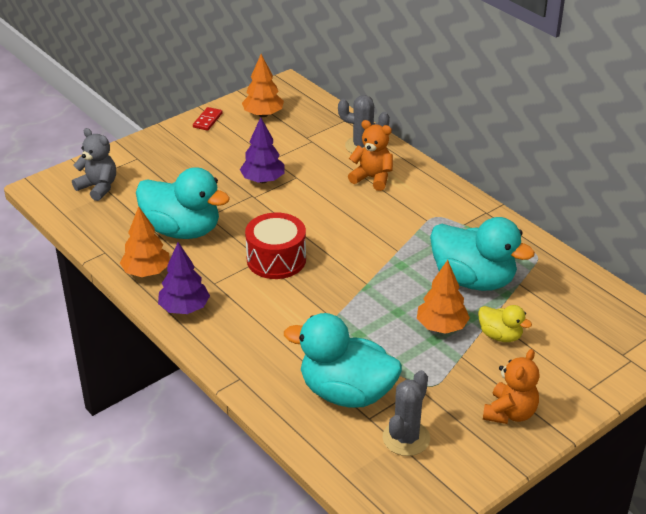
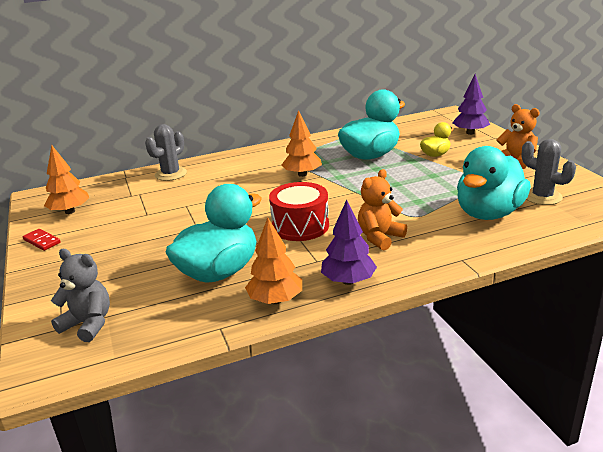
camera: 70 degrees left, 10 degrees down
(98, 187) = (88, 324): grey teddy bear -> grey teddy bear turned 60 degrees clockwise
(263, 180) = (175, 221): purple tree -> purple tree (470, 133)
(372, 178) = (219, 175): orange teddy bear -> orange teddy bear (380, 237)
(441, 327) = (419, 171): orange tree -> orange tree (302, 174)

